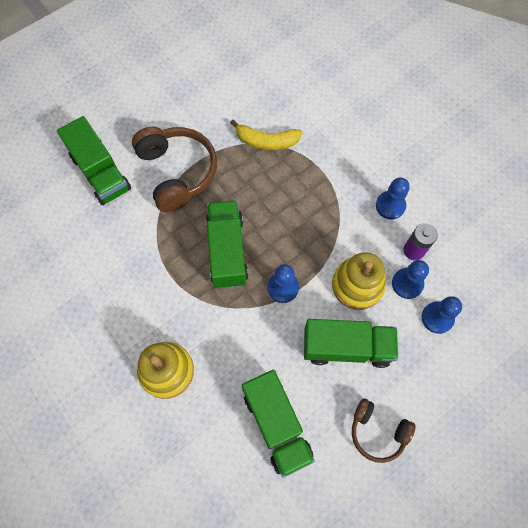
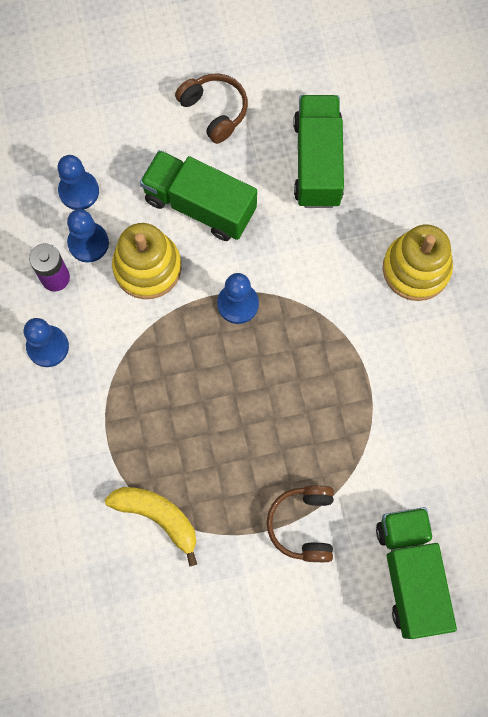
camera: 155 degrees left, 5 degrees up
(177, 172) = (303, 524): brown headphones -> brown headphones, size x0.60
(227, 251) = (284, 380): green truck -> none

